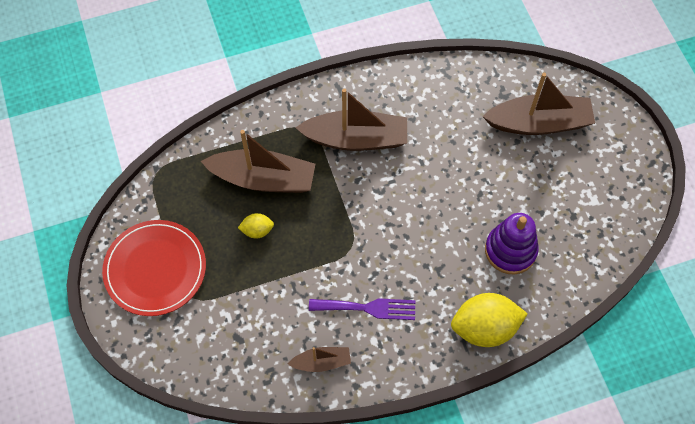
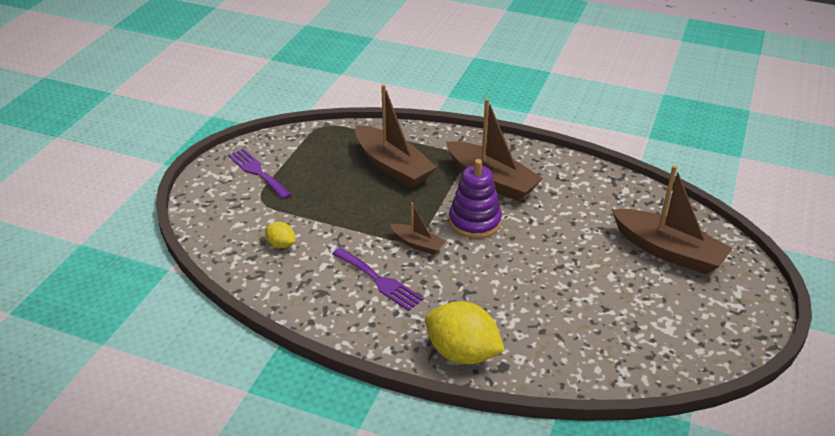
camera: 40 degrees right, 25 degrees down
(155, 269) = (257, 172): red plate -> purple fork
(257, 231) = (353, 190): yellow lemon -> yellow lemon (281, 244)
(322, 362) = (303, 291): brown boat -> brown boat (418, 244)
(510, 250) = (546, 317): purple stacking toy -> purple stacking toy (474, 222)

